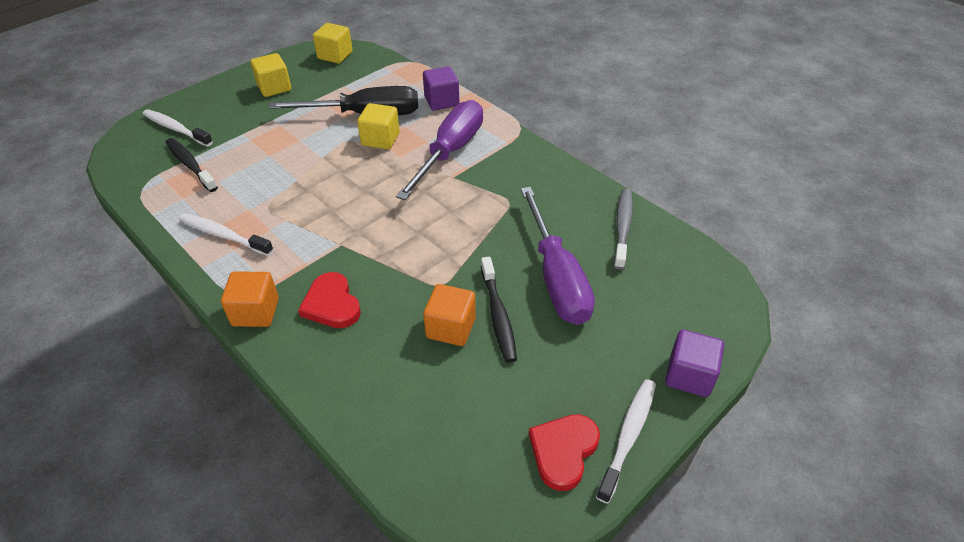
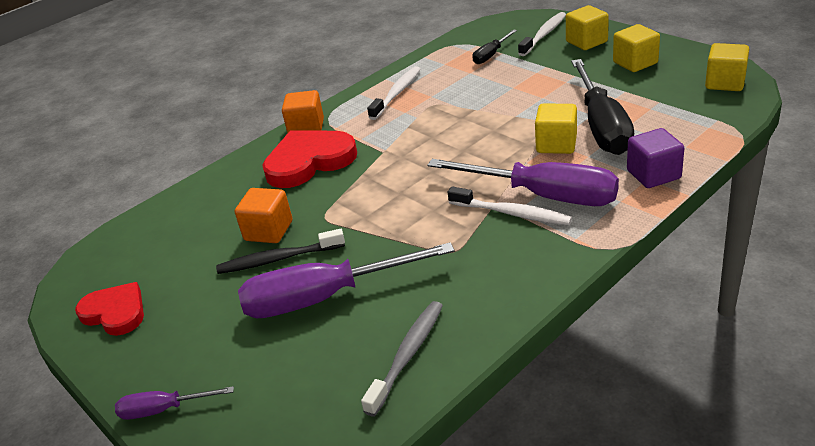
camera: 95 degrees right, 10 degrees down
(190, 165) = (491, 55): black toothbrush -> black screwdriver
(214, 107) = (586, 42): none -> yellow cube
(331, 304) = (309, 161): red heart -> red heart, size x1.56
(622, 227) = (408, 355): grey toothbrush -> grey toothbrush turned 75 degrees counterclockwise
(628, 436) = (112, 356): white toothbrush -> white toothbrush (512, 213)
(689, 375) = (164, 409): purple cube -> purple screwdriver

